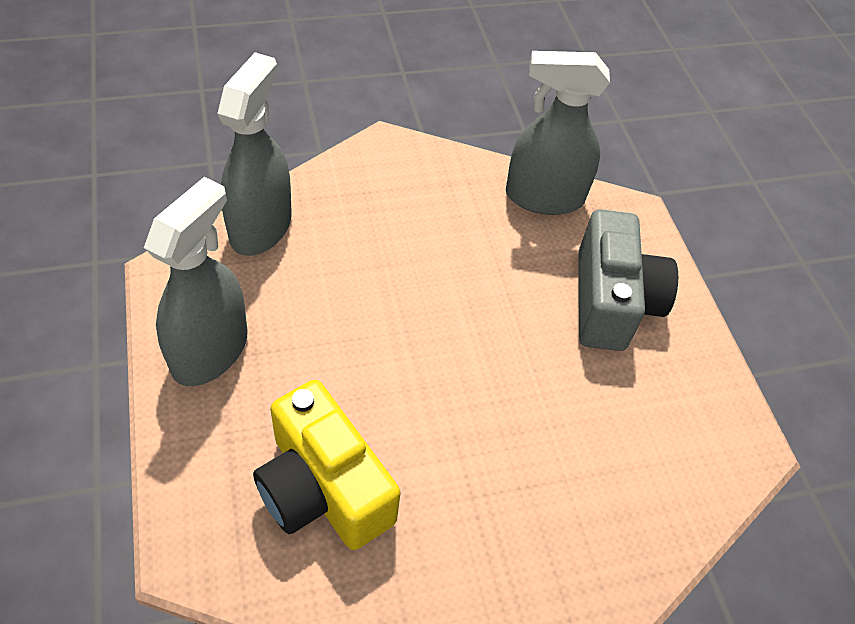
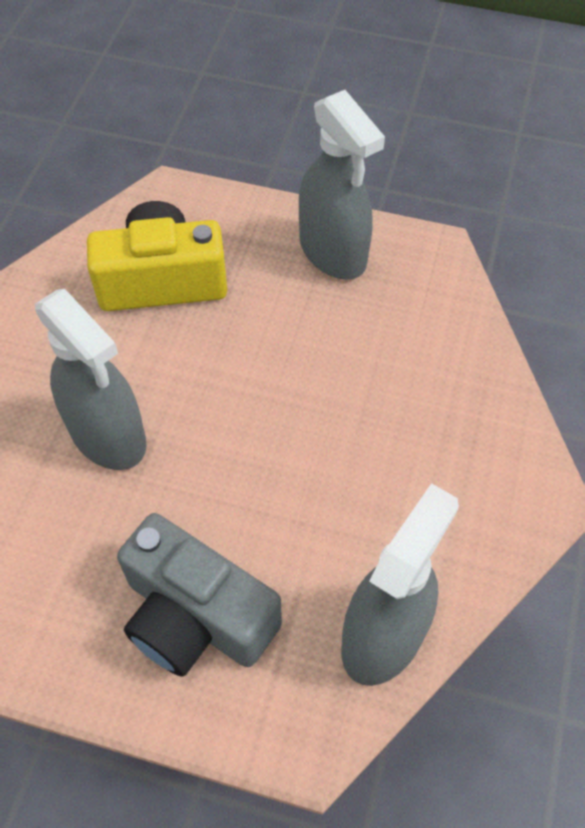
camera: 125 degrees right, 5 degrees up
(261, 227) = (461, 332): grey spray bottle -> grey spray bottle (108, 435)

